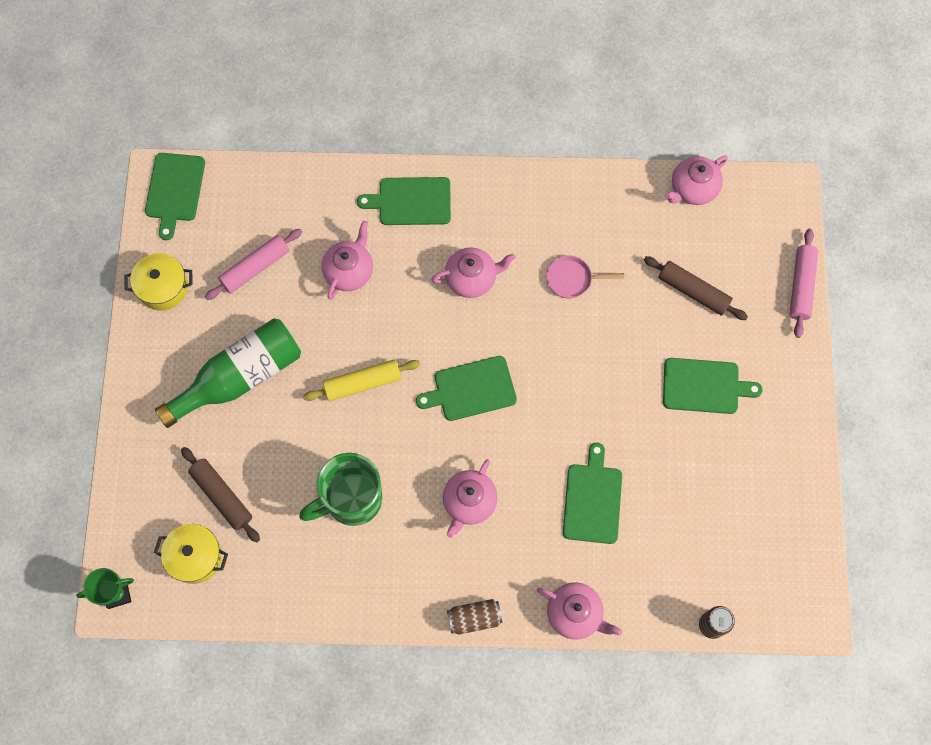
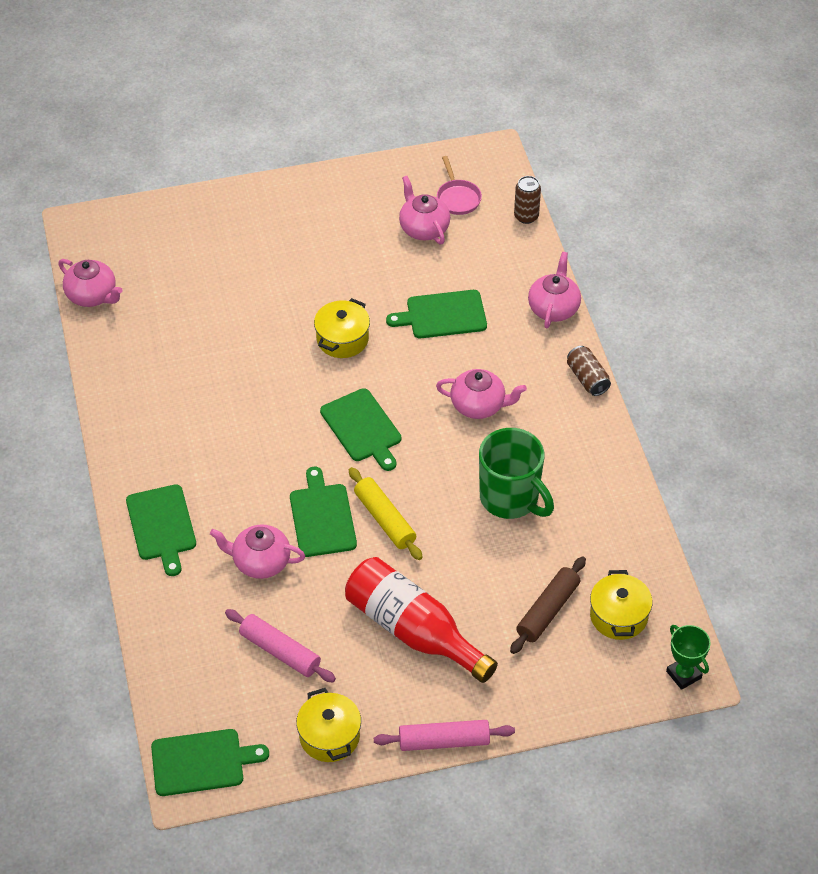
camera: 105 degrees left, 20 degrees down
(240, 377) = (413, 630): green bottle -> red bottle
(472, 278) = (240, 453): pink teapot -> pink teapot (423, 228)
(572, 279) = (218, 371): pink pan -> pink pan (457, 198)
(584, 397) = (342, 339): none -> yellow pot
(693, 291) = (207, 278): brown rolling pin -> none
(704, 386) = (303, 255): green cutting board -> green cutting board (322, 517)
(801, 286) = (180, 202): pink rolling pin -> pink rolling pin (444, 741)

